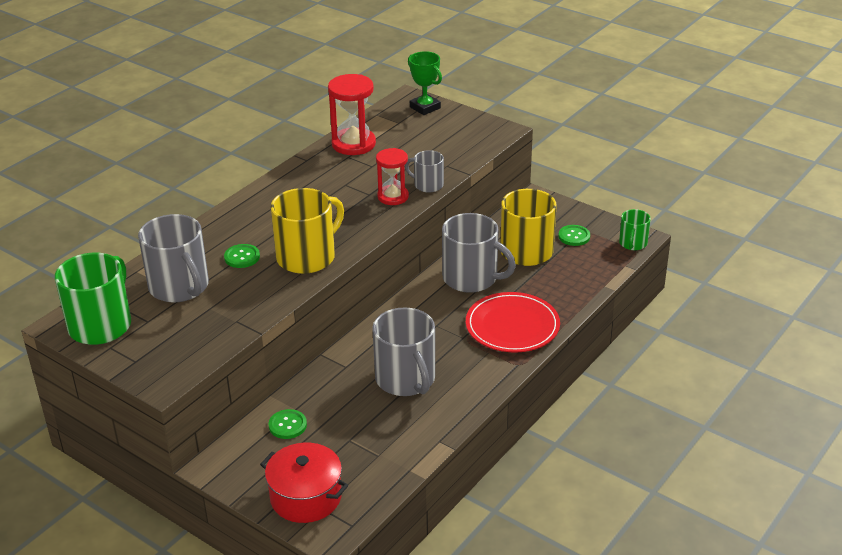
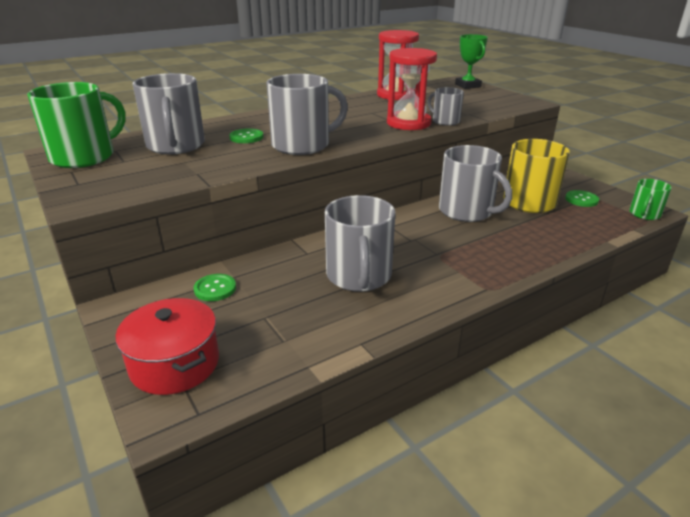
camera: 20 degrees right, 5 degrees down
(307, 257) = (302, 145): yellow mug -> grey mug
(393, 197) = (408, 123): red hourglass -> red hourglass, size x1.51
(512, 326) = (493, 254): red plate -> none

